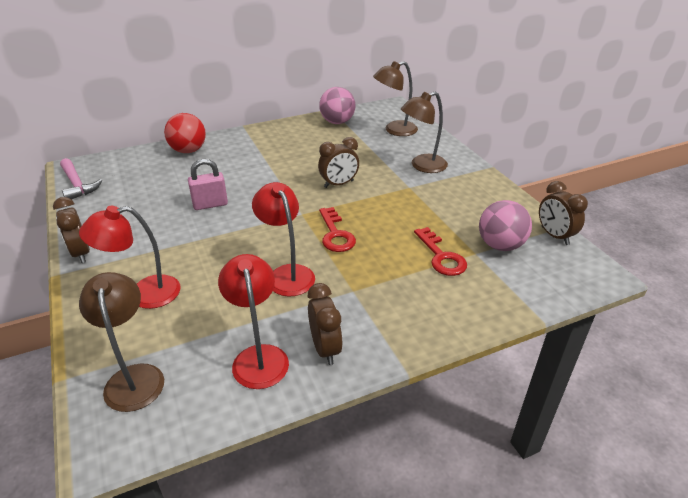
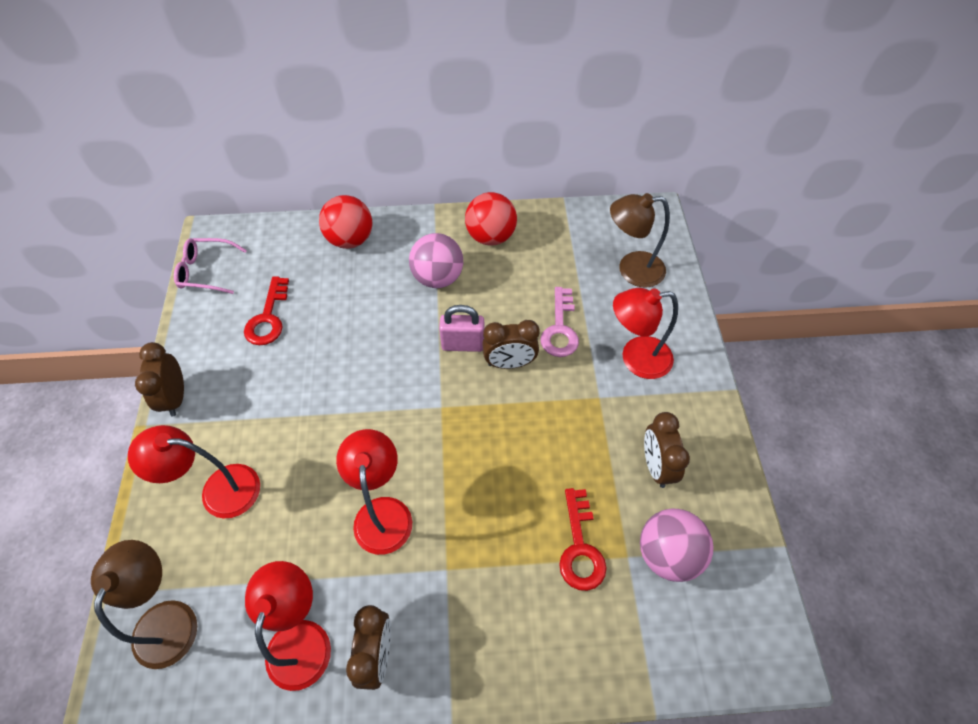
camera: 20 degrees right, 20 degrees up
(77, 185) = (206, 271): pink hammer -> pink glasses
(210, 204) = (340, 355): pink padlock -> pink padlock (463, 344)
(291, 132) = (490, 237): none -> red ball
(335, 234) = (466, 460): red key -> red key (268, 318)
(337, 122) = (560, 230): pink ball -> pink ball (438, 278)
(364, 163) = (560, 329): none -> pink key
(422, 166) = (636, 358): brown lamp -> red lamp
(554, 236) = (752, 561): brown clock -> brown clock (656, 466)

